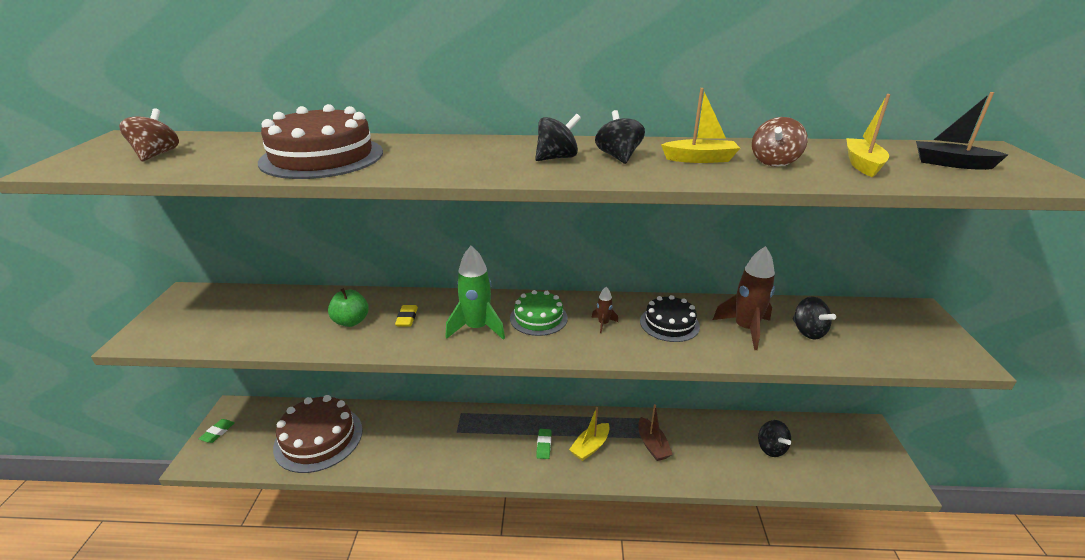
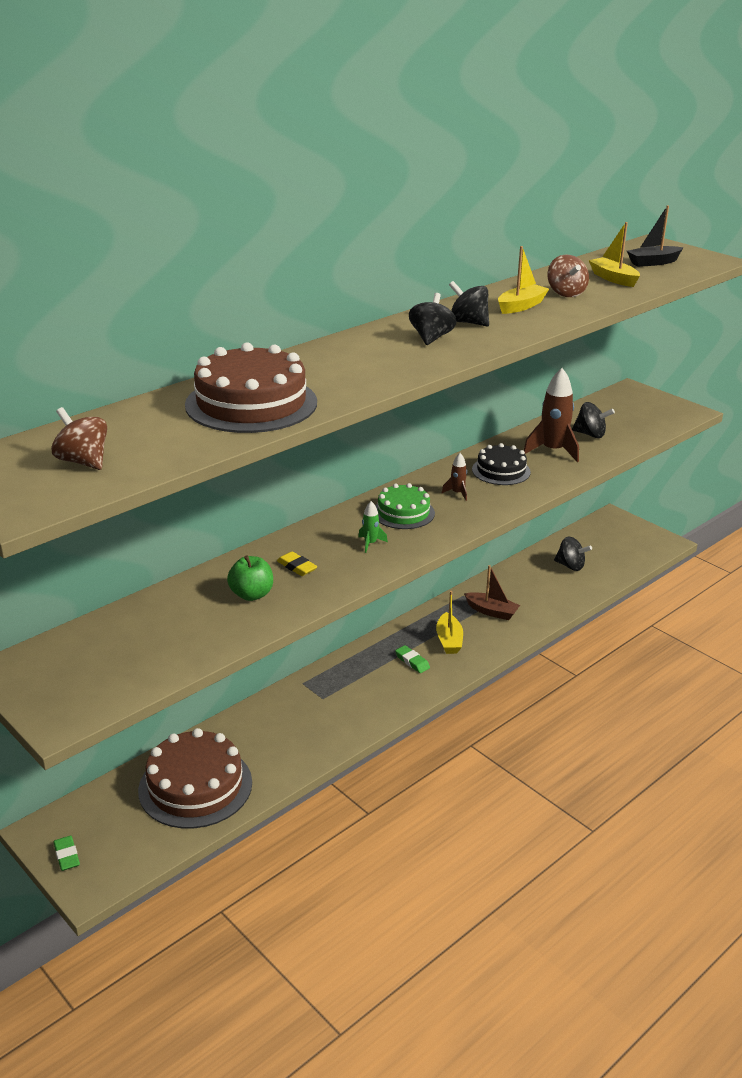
camera: 45 degrees left, 0 degrees up
(477, 328) = (370, 543): green rocket -> green rocket, size x0.48

